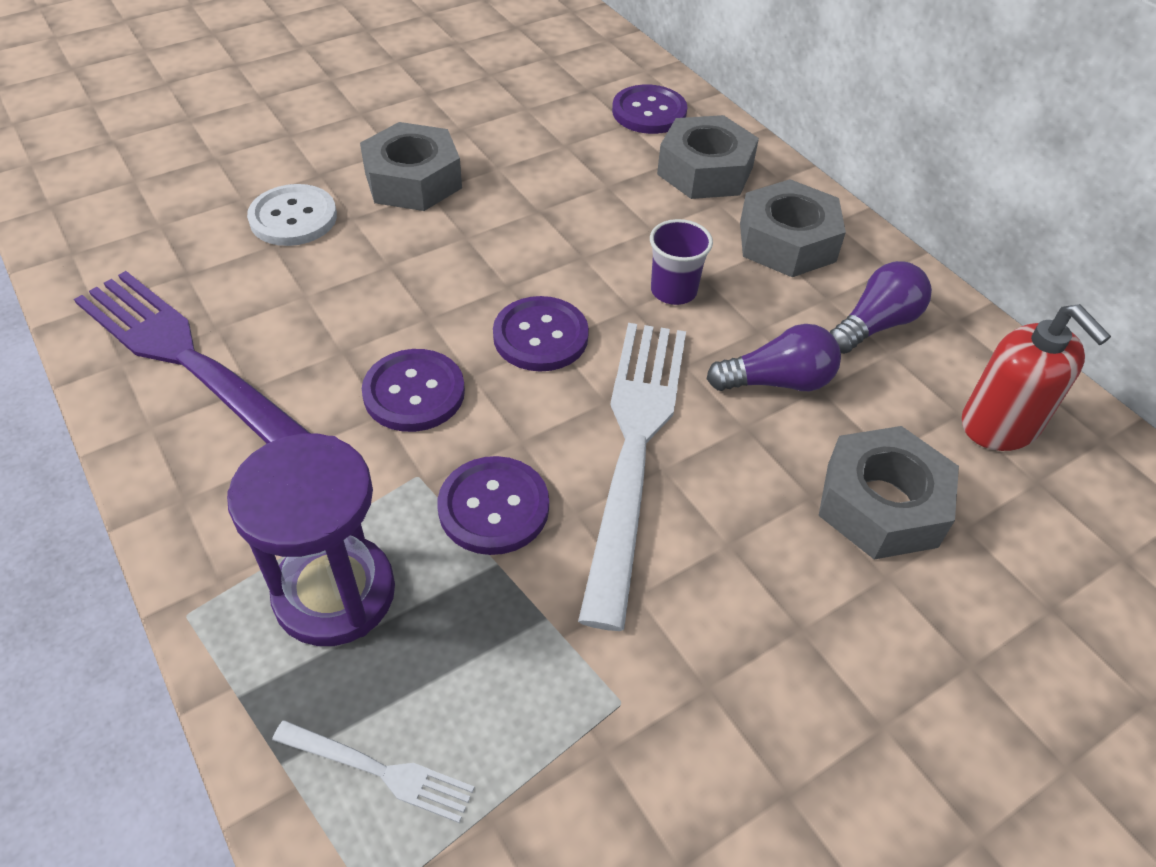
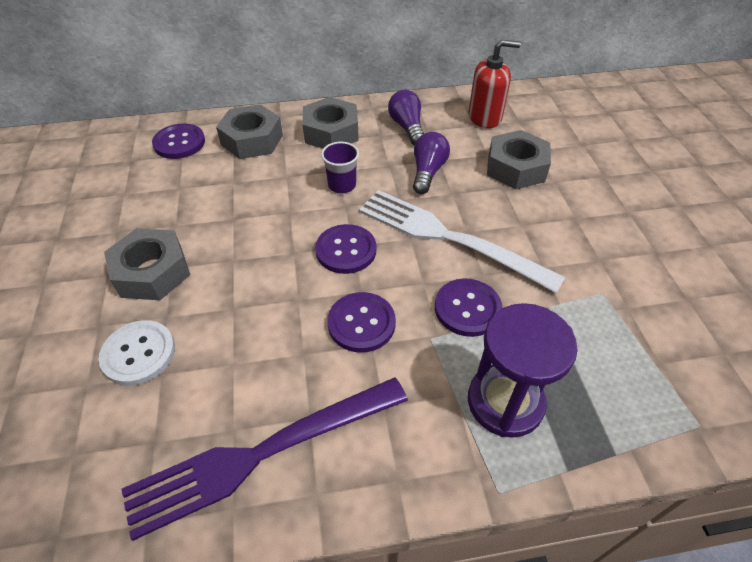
camera: 65 degrees left, 0 degrees up
(381, 771) = (626, 404): white fork -> none

